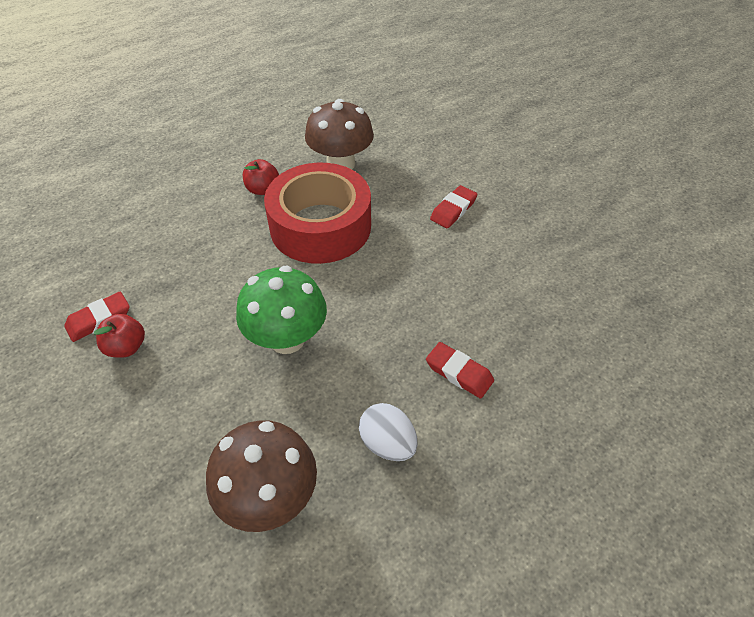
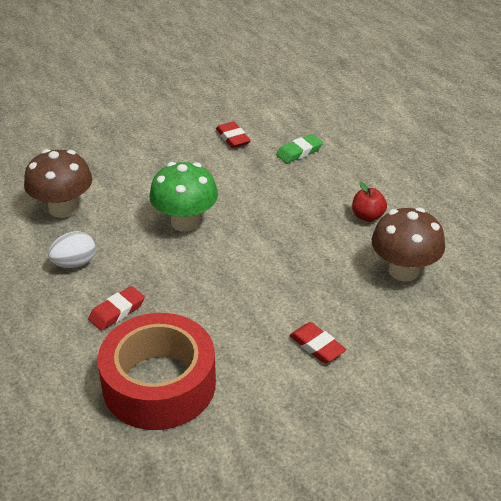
camera: 100 degrees right, 10 degrees down
(126, 347) = (203, 150): red apple -> none
(140, 250) = (299, 152): none -> green eraser
(320, 226) = (309, 249): red tape -> red tape (159, 384)

